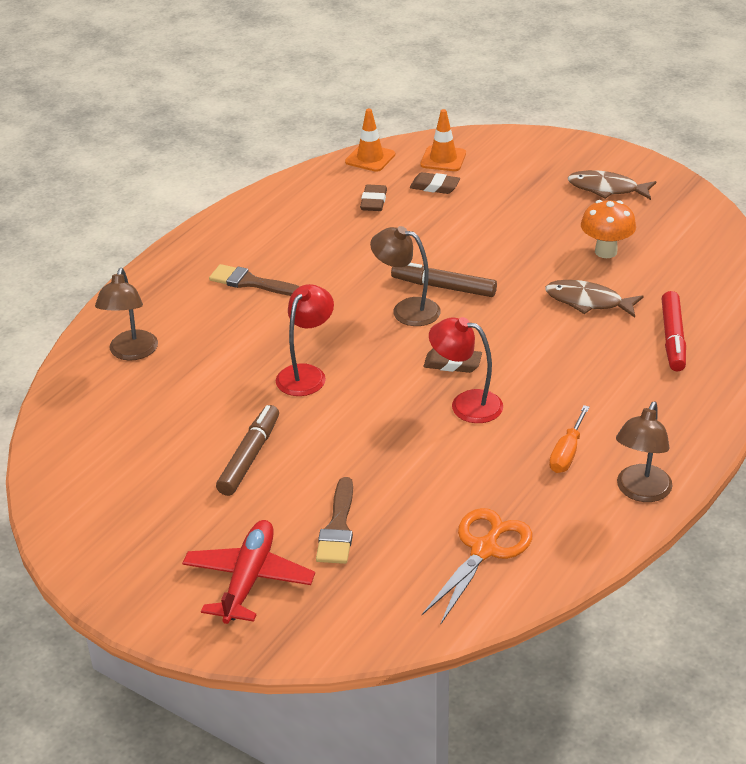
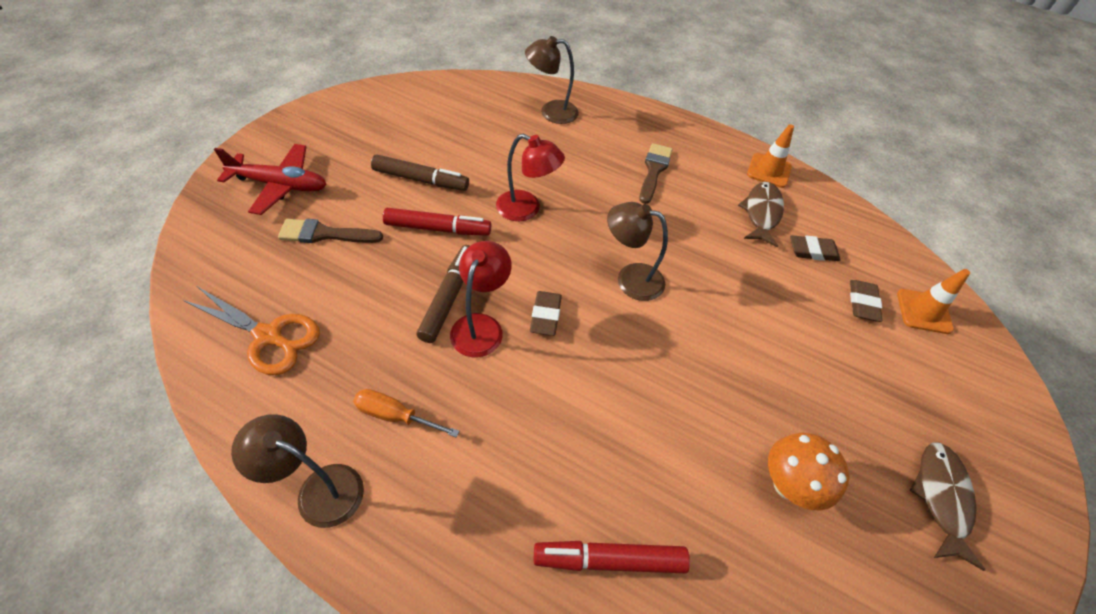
camera: 80 degrees right, 15 degrees up
(333, 439) = (438, 229): none -> red marker
(370, 158) = (893, 247): orange traffic cone -> orange traffic cone (769, 170)
(406, 310) = (630, 278): brown lamp -> brown lamp turned 90 degrees counterclockwise
(443, 287) = (675, 309): brown marker -> brown marker (449, 297)
(588, 302) = (673, 455): brown fish -> brown fish (761, 213)

